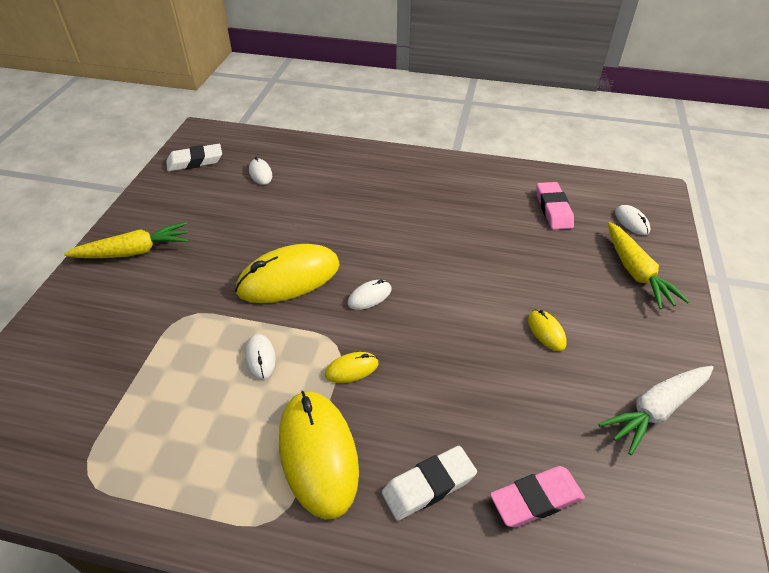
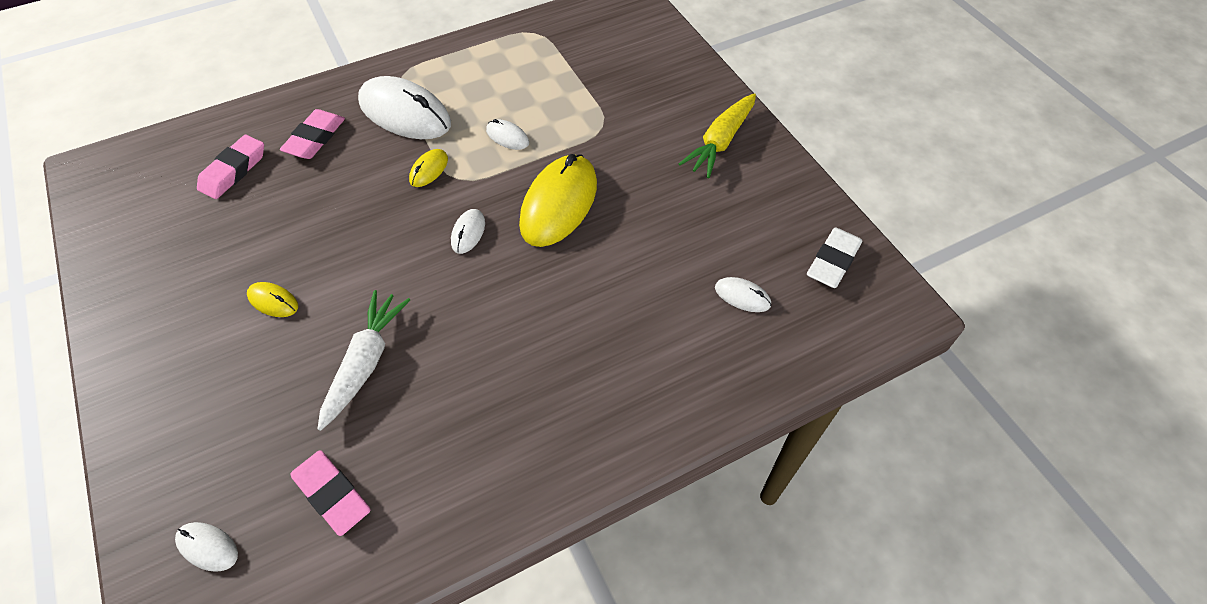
camera: 140 degrees right, 10 degrees up
(318, 453) = (405, 113): yellow mouse -> white mouse
(428, 485) = (315, 138): white eraser -> pink eraser
(636, 272) = (187, 447): yellow carrot -> none
(656, 410) = (145, 286): white carrot -> white carrot (365, 363)

